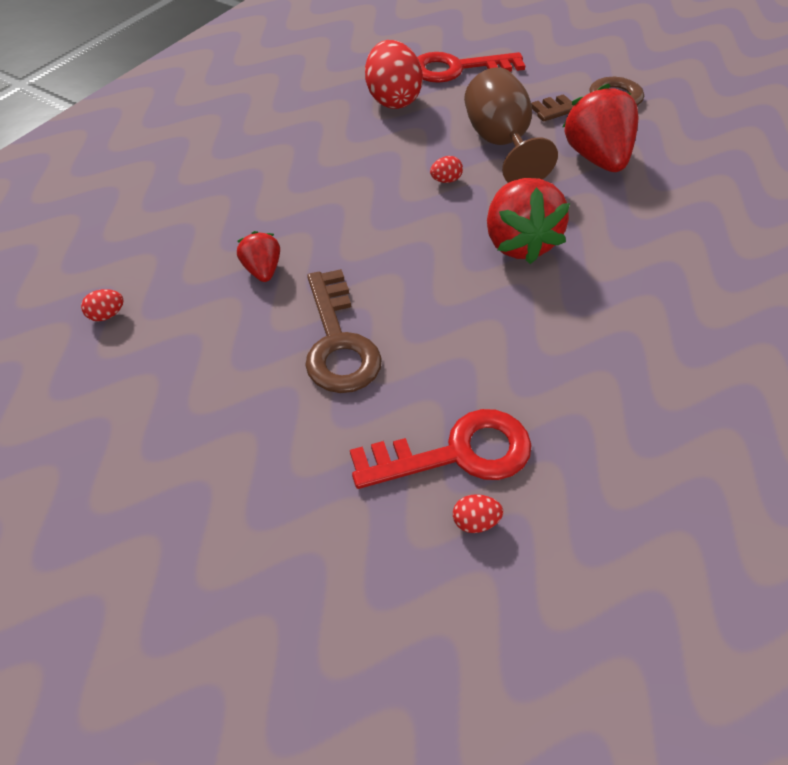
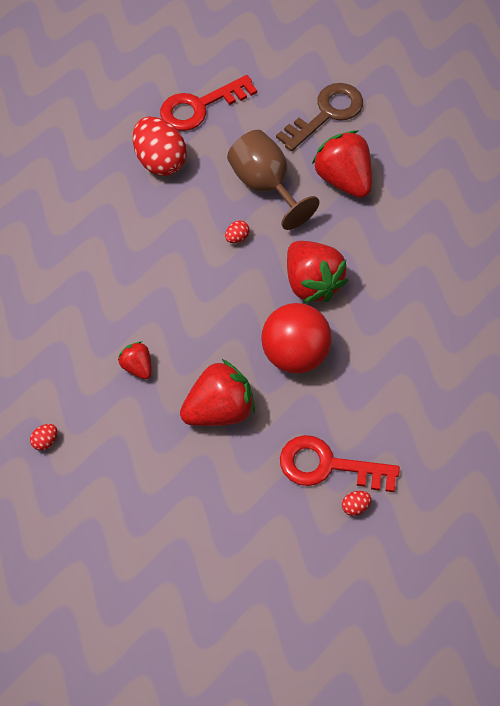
camera: 20 degrees left, 10 degrees up
(338, 342) = (219, 409): brown key -> red strawberry
(456, 453) = (328, 466): red key -> red key turned 135 degrees counterclockwise
(466, 309) = (295, 354): none -> red ball

